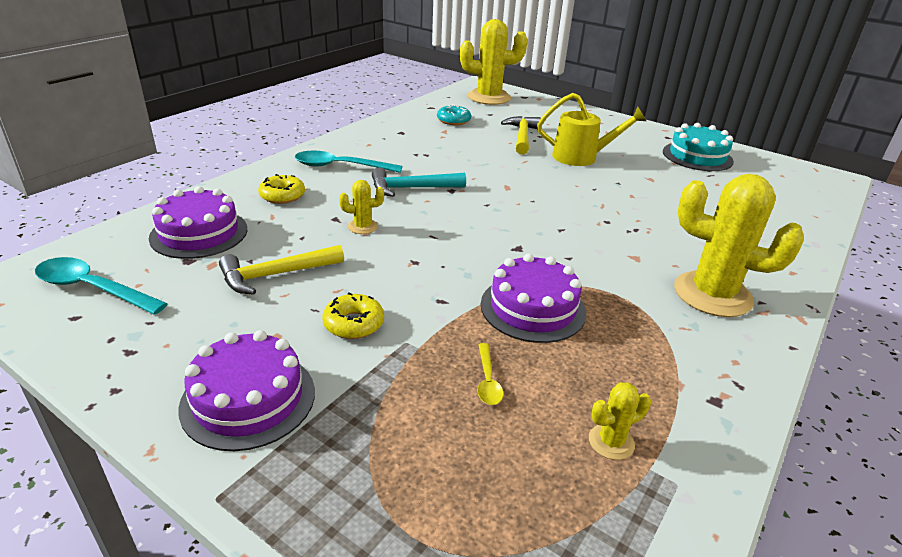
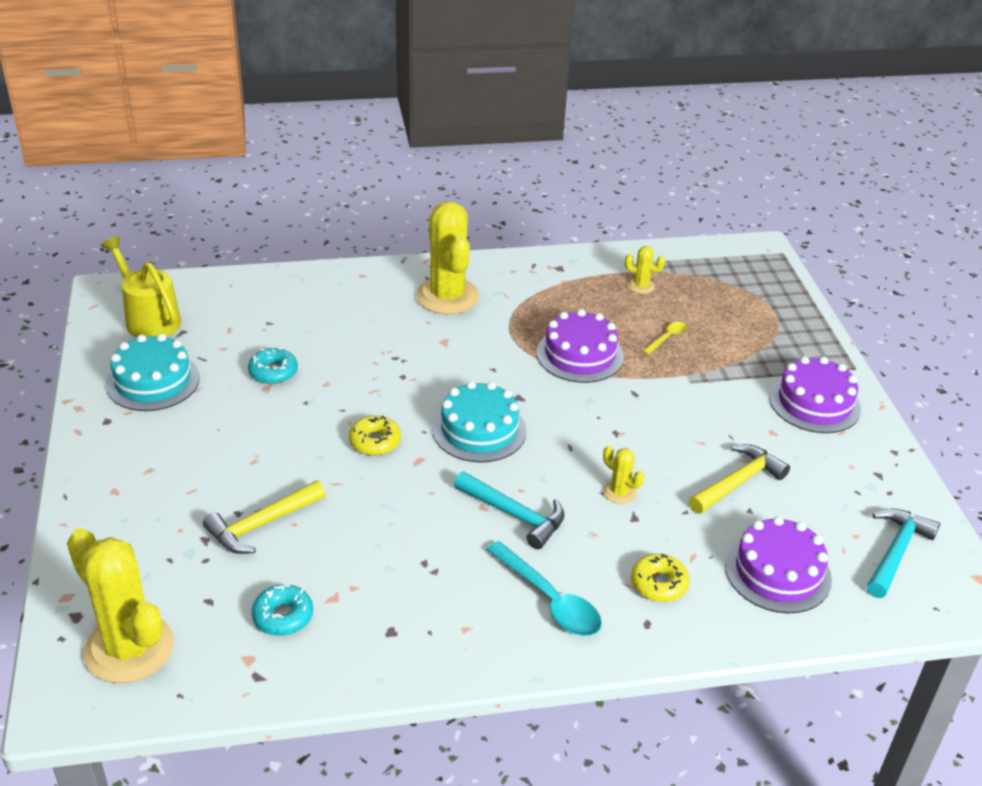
camera: 135 degrees left, 5 degrees up
(92, 288) = (895, 552): turquoise spoon -> turquoise hammer
(276, 275) = (738, 482): yellow hammer -> yellow hammer turned 60 degrees counterclockwise
(353, 323) = (713, 411): yellow donut -> yellow donut (375, 441)
(504, 216) = (479, 430): none -> turquoise cake
(581, 157) = (267, 451): yellow watering can -> yellow watering can (148, 318)
(667, 186) = (273, 372): none -> turquoise donut

